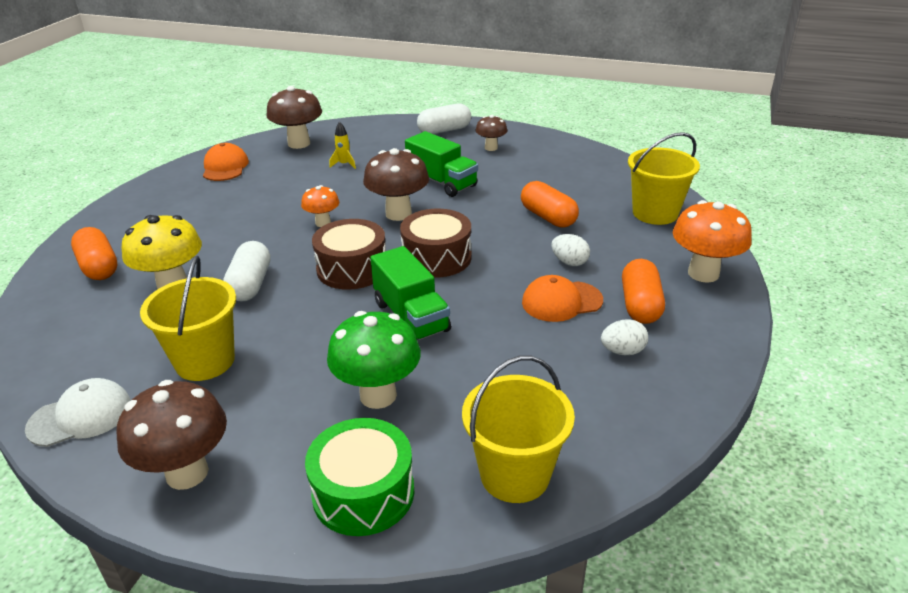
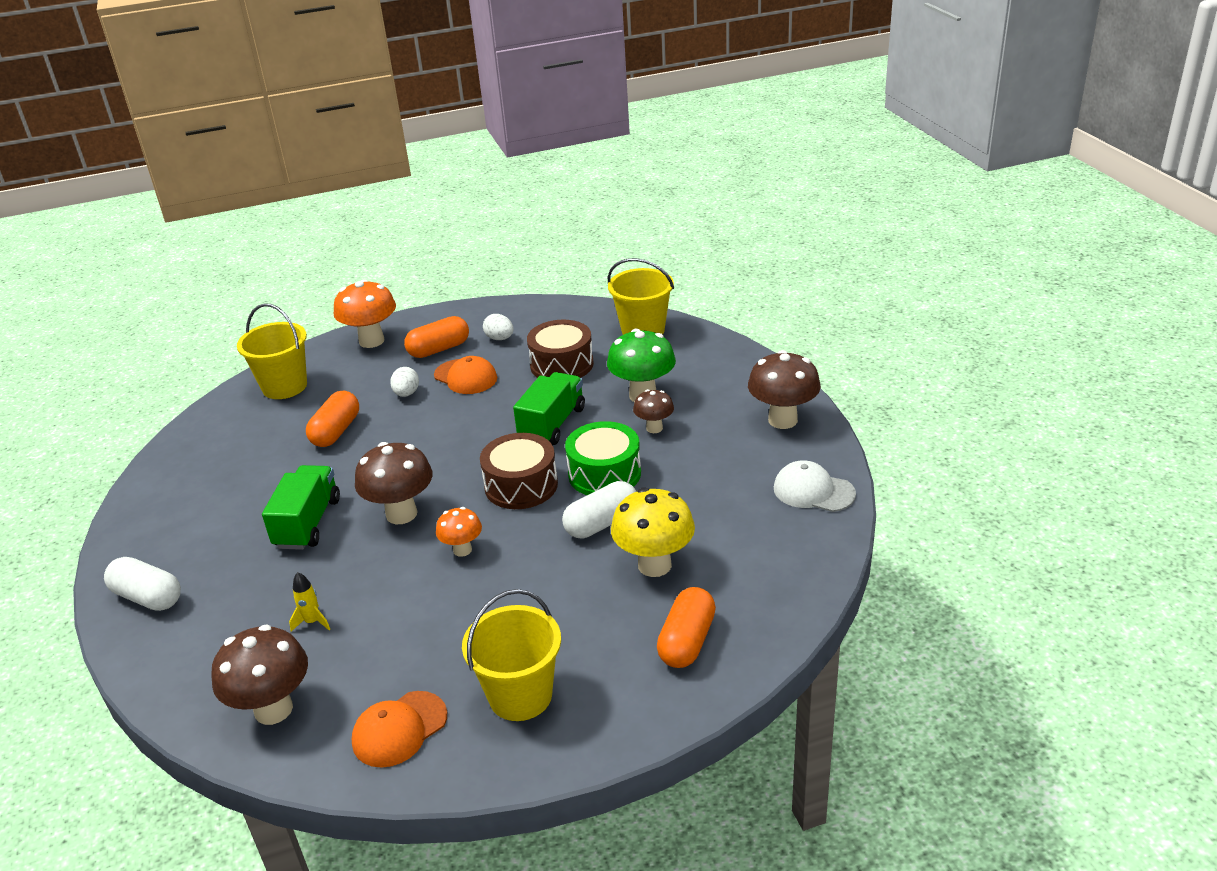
camera: 125 degrees left, 0 degrees up
(205, 361) = (705, 479): yellow bucket -> yellow bucket (520, 696)
(363, 492) = (713, 363): green drum -> green drum (604, 474)
(436, 257) = (460, 453): brown drum -> brown drum (562, 365)
(491, 148) = (187, 534): brown mushroom -> brown mushroom (654, 428)

